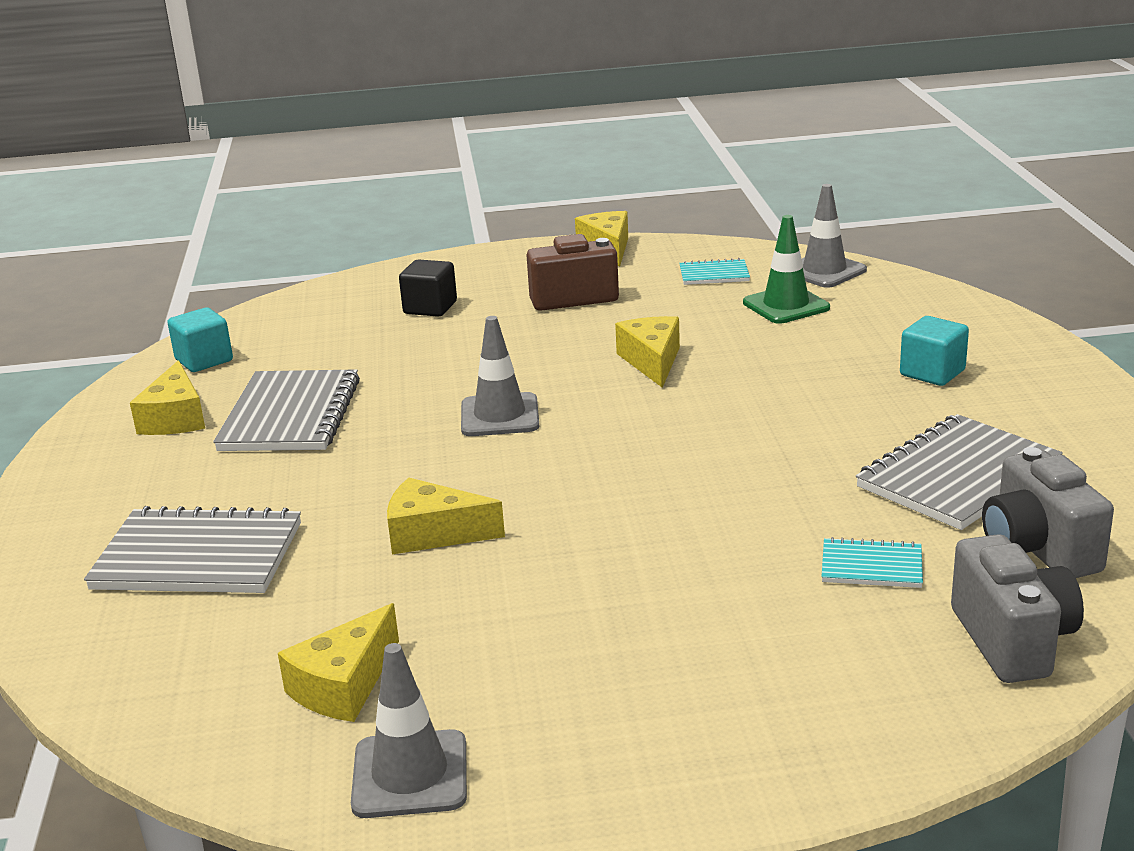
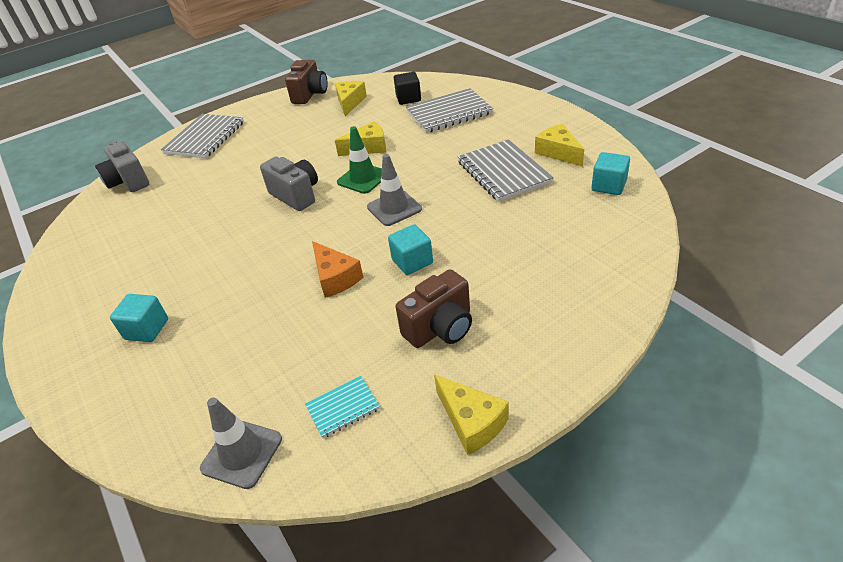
camera: 155 degrees right, 15 degrees up
(410, 774) = (310, 94): grey traffic cone -> brown camera
(430, 308) = (534, 278): black cube -> black cube (408, 98)
(542, 352) = (412, 261): none -> turquoise cube
(652, 361) = (335, 278): yellow cheese -> orange cheese
(786, 305) = (264, 378): green traffic cone -> green traffic cone (363, 178)
(871, 566) = (181, 192): turquoise notebook -> none
(958, 476) = (139, 249): grey notebook -> grey notebook (205, 138)
(1038, 549) = (109, 221): grey camera -> grey camera (296, 195)

